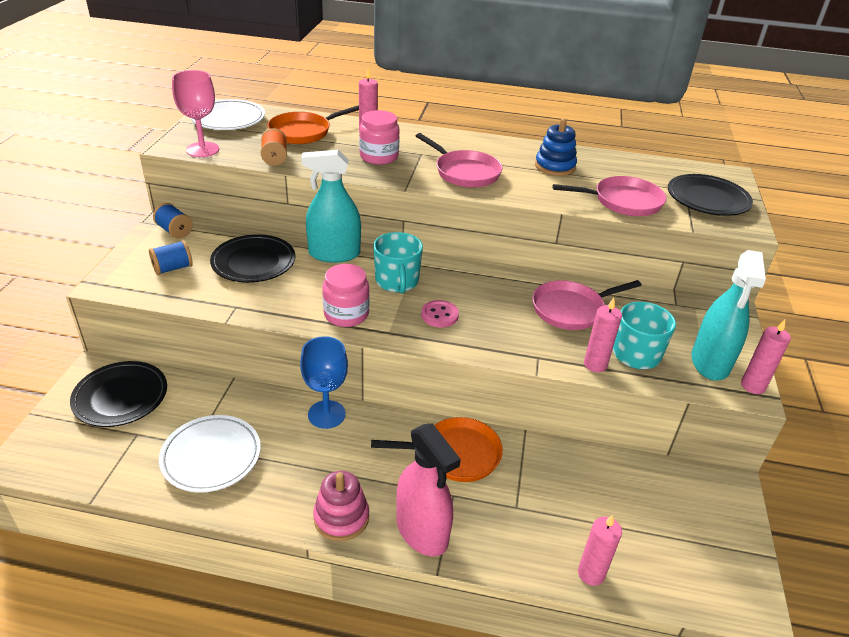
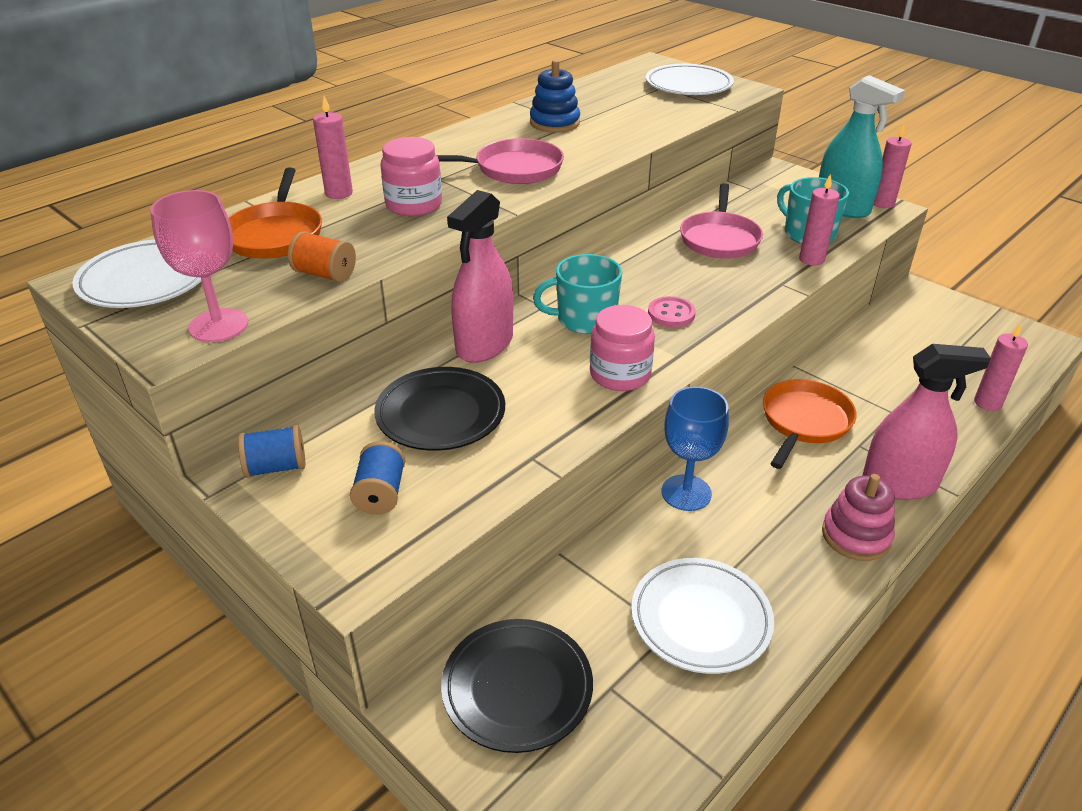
camera: 55 degrees left, 0 degrees up
(334, 254) = (484, 344): turquoise spray bottle -> pink spray bottle
(397, 281) = (584, 319): turquoise mug -> turquoise mug turned 150 degrees clockwise
(623, 202) = (657, 118): pink pan -> none
(707, 199) = (688, 85): black plate -> white plate

